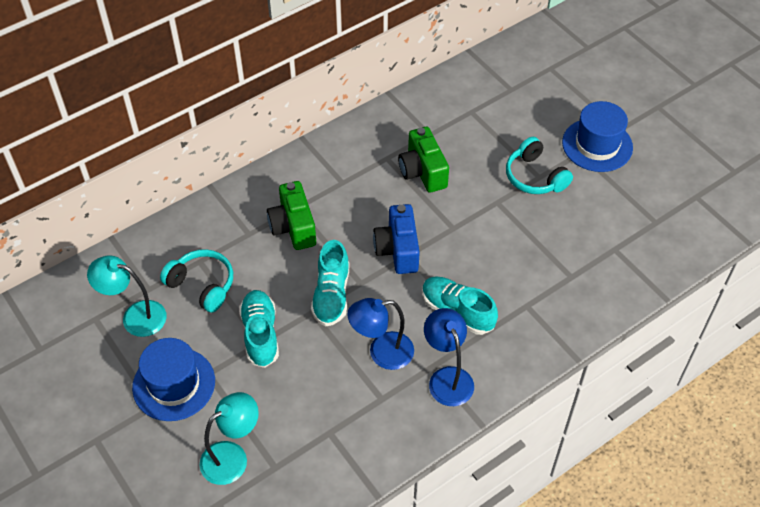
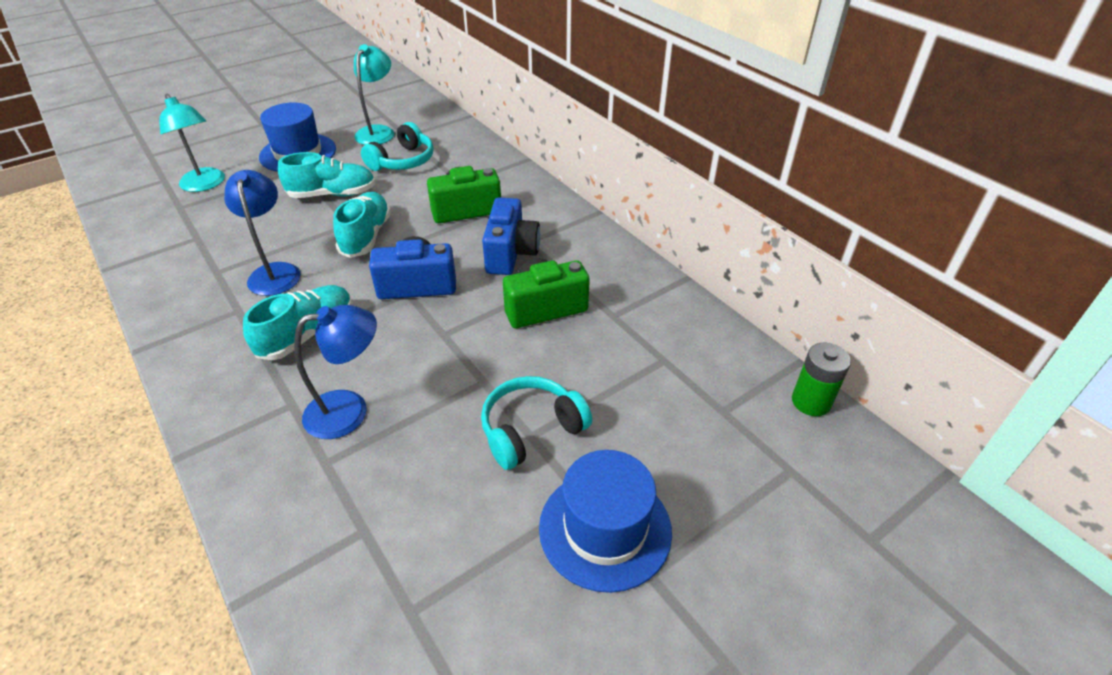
camera: 90 degrees right, 10 degrees down
(331, 295) = (366, 236): turquoise shoe -> turquoise shoe turned 90 degrees clockwise
(358, 193) = (510, 253): none -> blue camera
(447, 378) = (216, 323): blue lamp -> blue lamp (349, 410)
(500, 51) = (811, 402): none -> green battery

